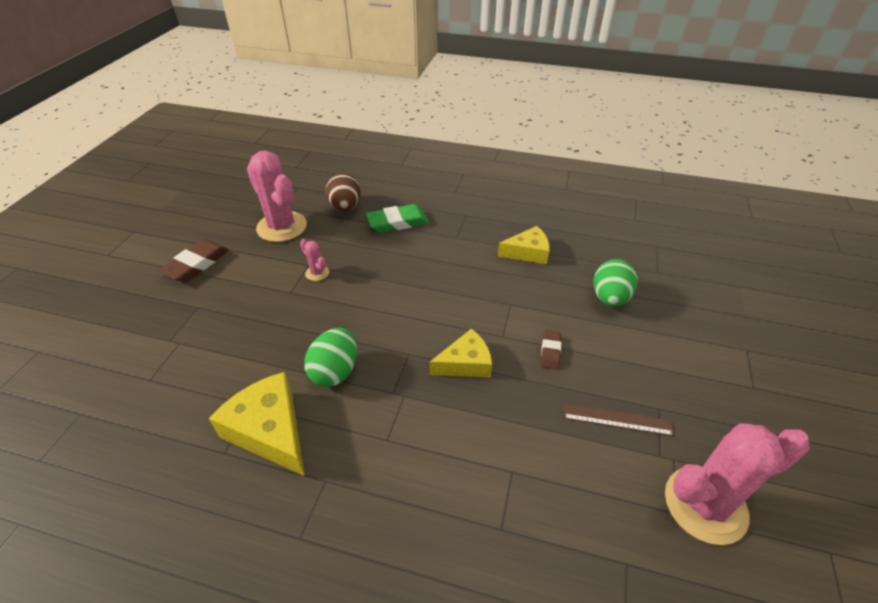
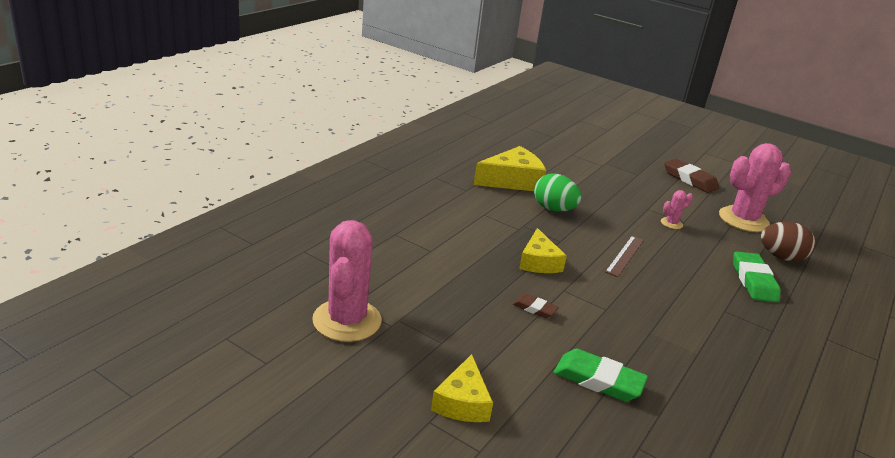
camera: 105 degrees right, 15 degrees down
(528, 252) = (692, 351): yellow cheese -> yellow cheese (462, 402)
(610, 298) = (598, 380): green egg -> green eraser
(617, 420) = (444, 313): brown ruler -> brown ruler (625, 255)

